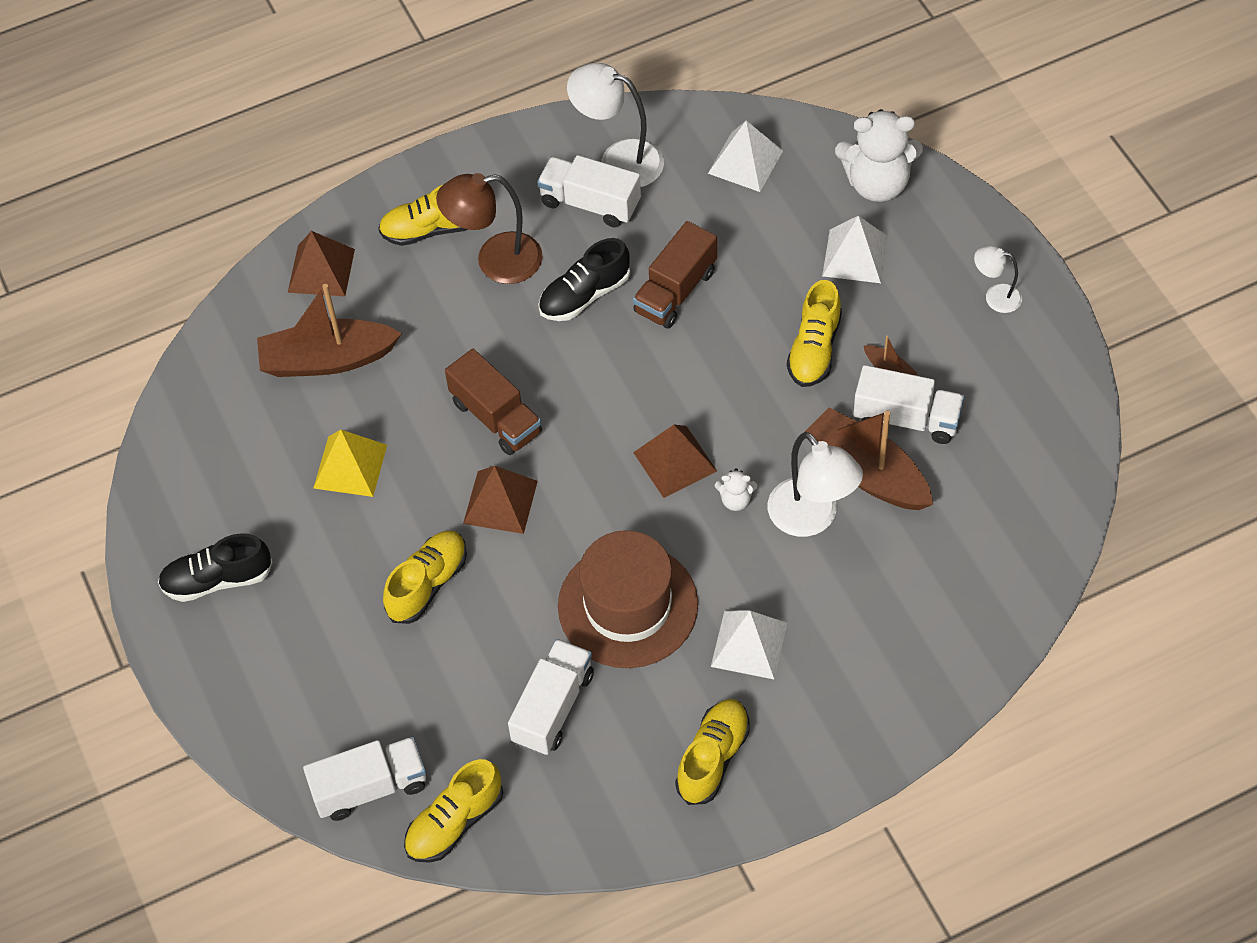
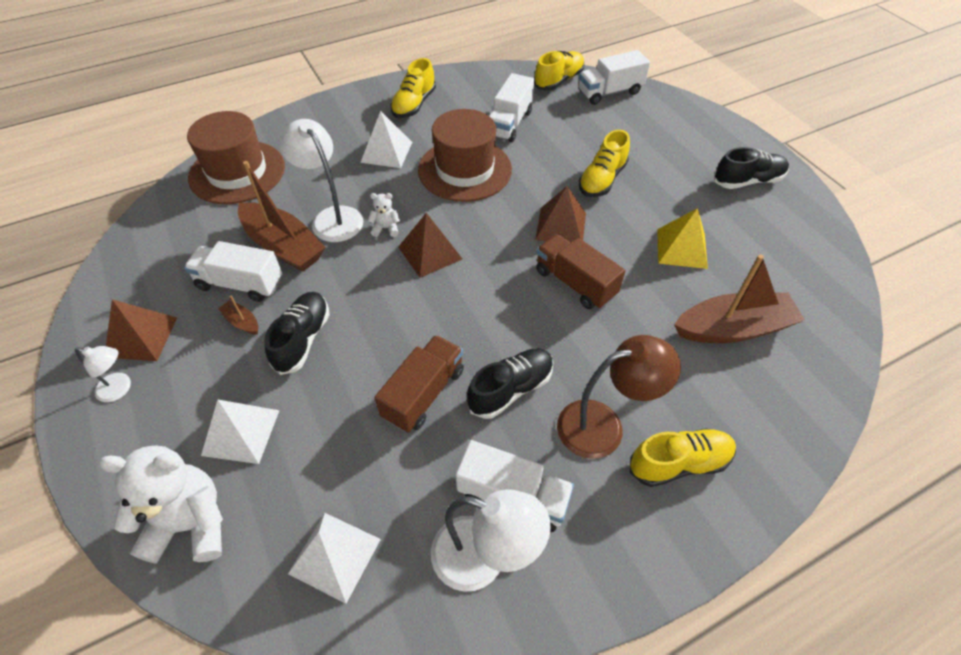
camera: 175 degrees right, 5 degrees down
(321, 270) = (775, 415): brown pyramid -> brown pyramid (141, 337)
(814, 349) = (303, 339): yellow shoe -> black shoe
(969, 604) = (237, 172): none -> brown hat

